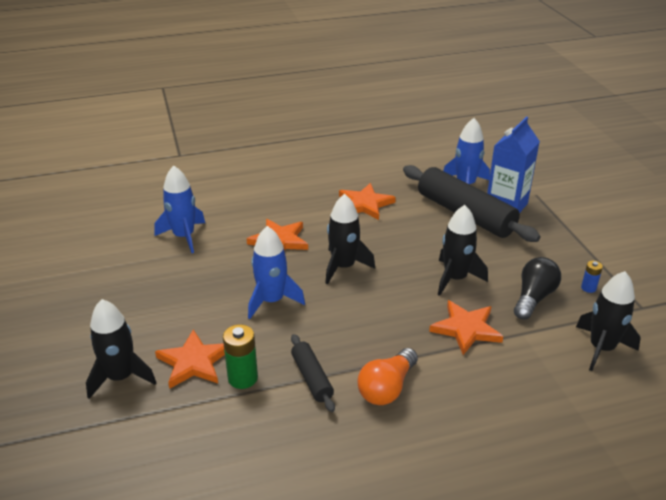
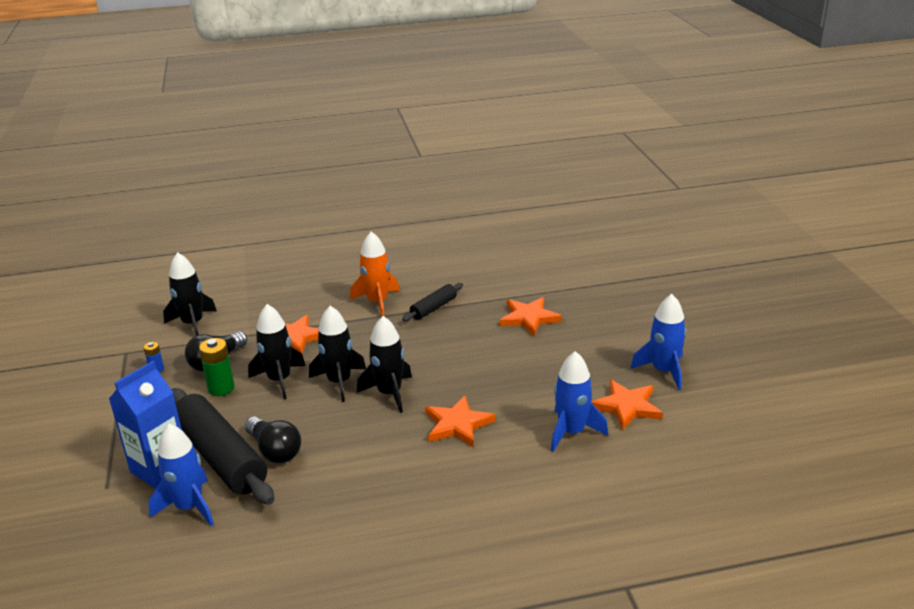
camera: 175 degrees left, 5 degrees down
(121, 377) = (584, 309): black rocket -> black rocket (339, 382)
(243, 378) = (488, 308): green battery -> green battery (221, 388)
(272, 301) = (465, 362): blue rocket -> blue rocket (663, 371)
(312, 378) = (433, 308): black rolling pin -> black rolling pin turned 60 degrees clockwise
(365, 204) = (342, 476): orange star -> orange star (627, 407)
(387, 388) = (377, 302): orange light bulb -> orange rocket
(425, 219) = (274, 451): none -> black light bulb

